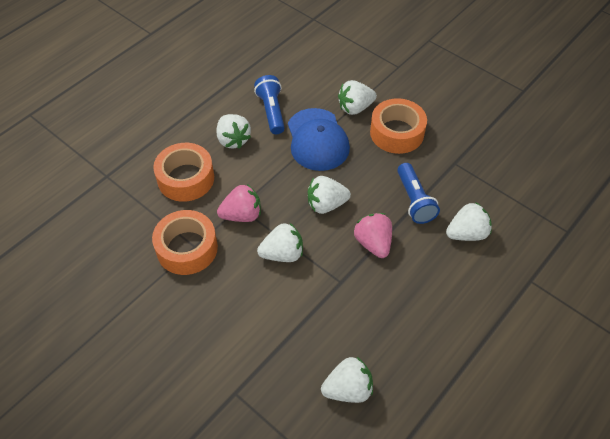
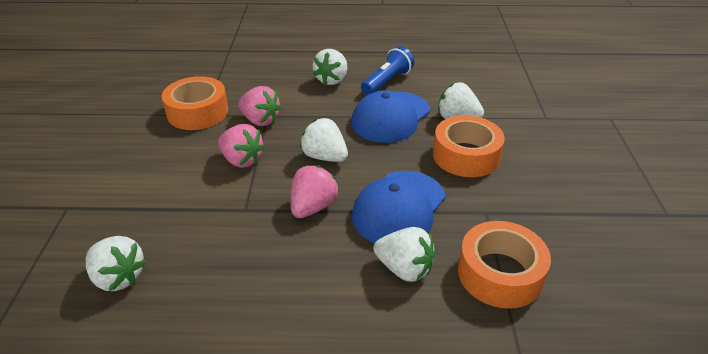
camera: 50 degrees right, 15 degrees down
(186, 178) = (266, 79): orange tape -> orange tape (500, 273)
(282, 254) = (242, 160): white strawberry -> pink strawberry
(414, 200) = (399, 208): blue flashlight -> blue cap

